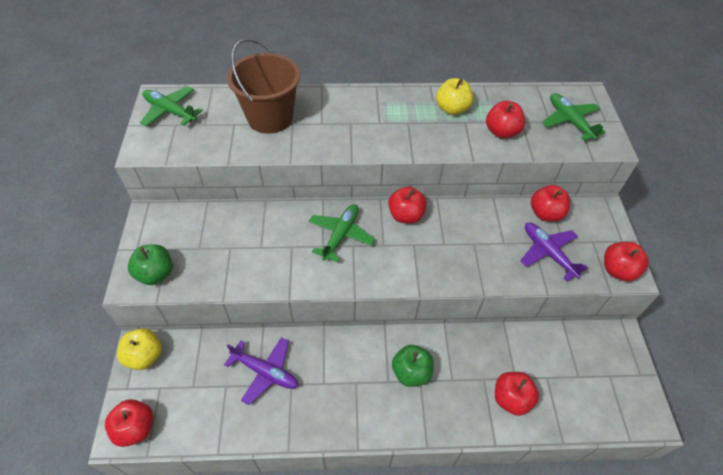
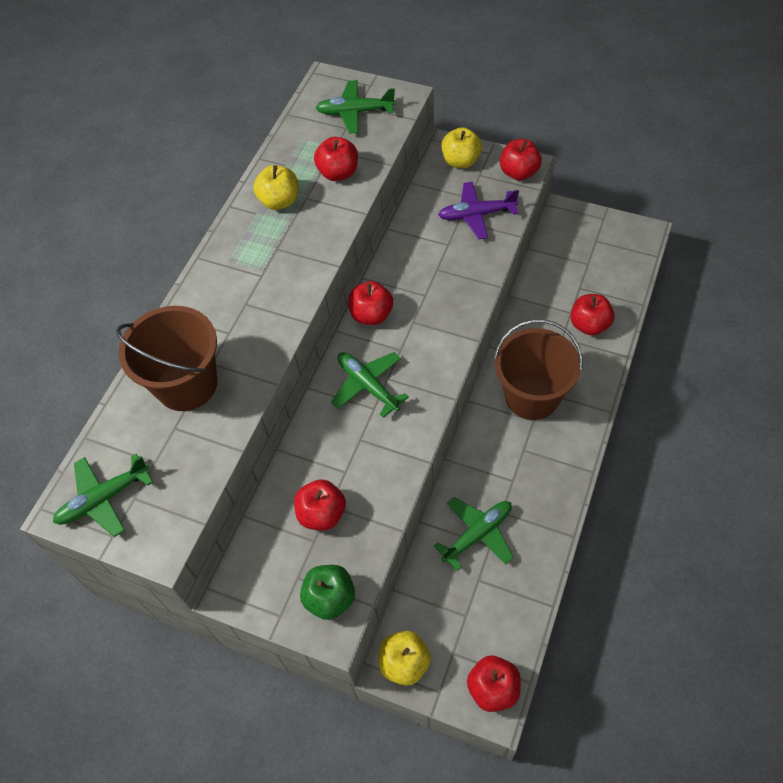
camera: 60 degrees left, 5 degrees up
(265, 372) = (477, 534): purple plane -> green plane
(411, 372) = (532, 396): green apple -> brown bucket
(545, 213) = (429, 195): red apple -> red apple (322, 514)
(597, 223) = (461, 161): none -> yellow apple

